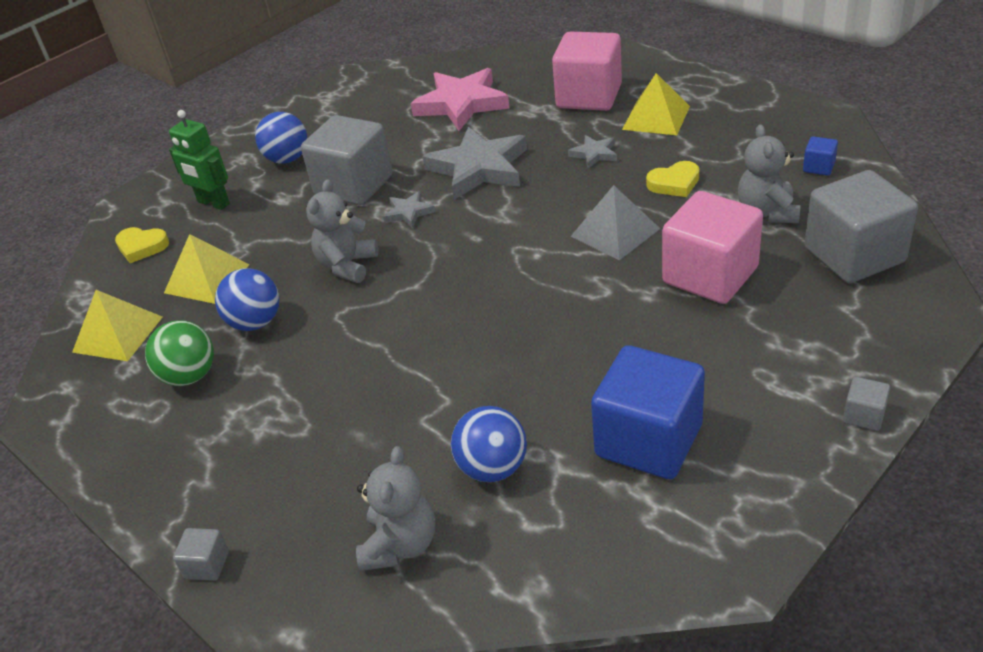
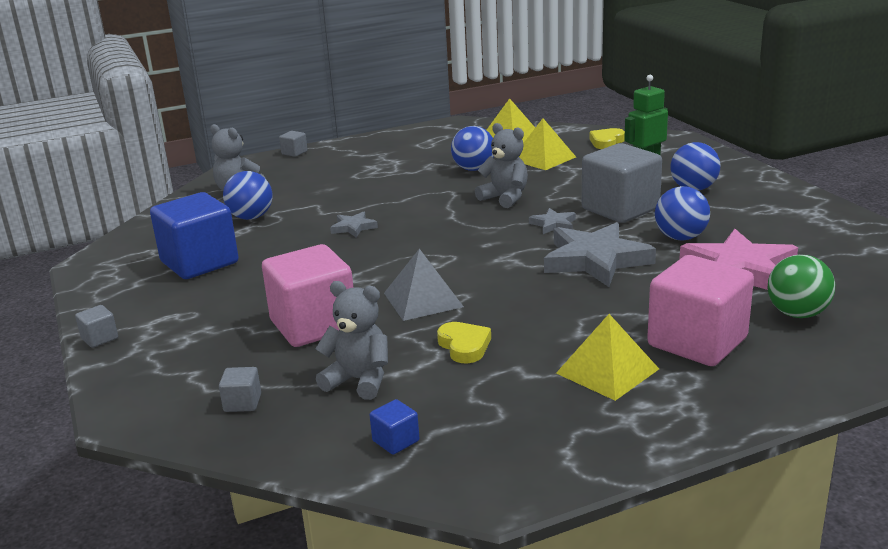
camera: 110 degrees right, 15 degrees down
(190, 376) = (443, 152): green ball -> green ball (797, 314)
(409, 140) = (680, 237): none -> blue ball
(594, 154) = (564, 318): grey star -> grey star (353, 227)
(674, 183) = (464, 346): yellow heart -> yellow heart turned 150 degrees clockwise
(854, 255) = (242, 403): grey cube -> grey cube, size x0.41

